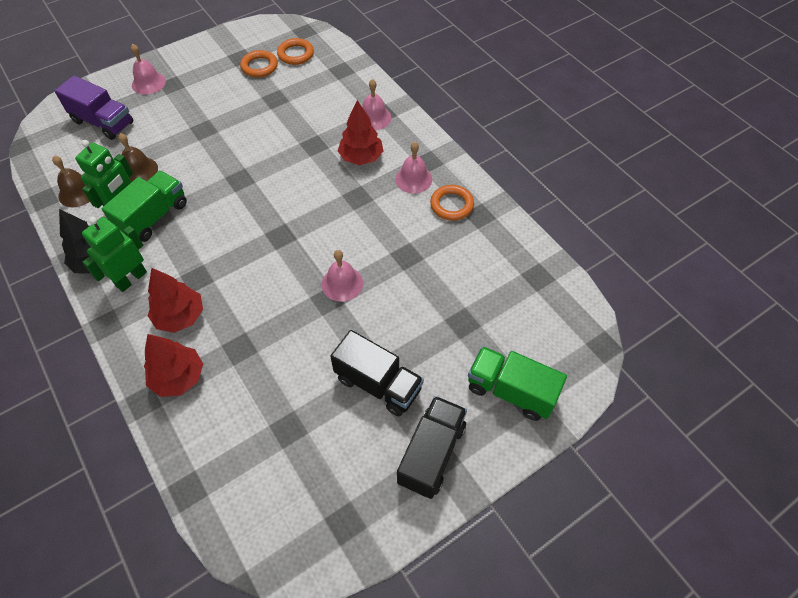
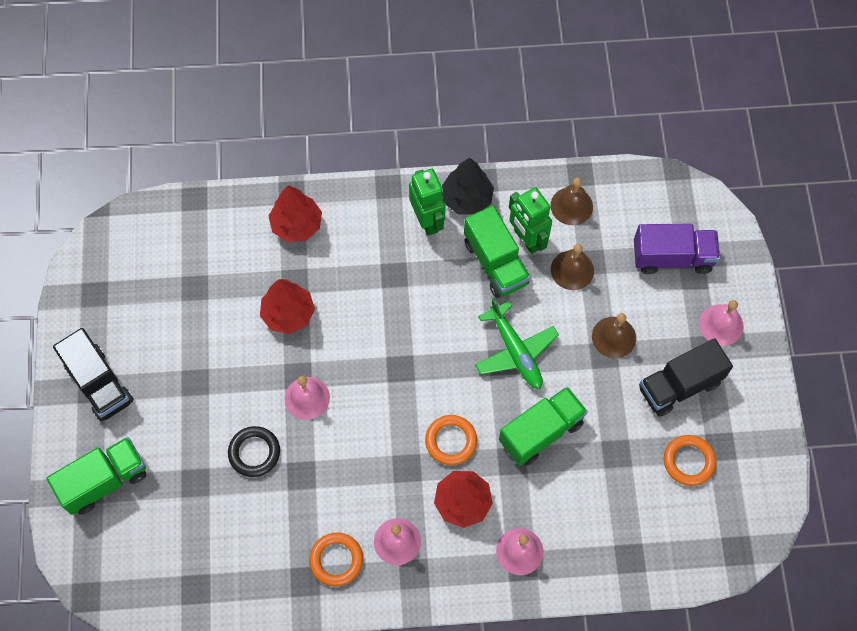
camera: 120 degrees right, 10 degrees up
(103, 122) = (672, 257): purple truck -> purple truck turned 150 degrees counterclockwise
(180, 316) = (358, 246): red tree -> red tree (288, 314)
(186, 129) = (614, 337): none -> brown bell
(227, 175) = (515, 351): none -> green plane
(283, 138) = (541, 432): none -> green truck
(295, 54) = (692, 516): orange ring -> orange ring (451, 441)
(378, 384) = (186, 375): black truck -> black truck (679, 385)
(410, 295) = (254, 452): none -> black ring

